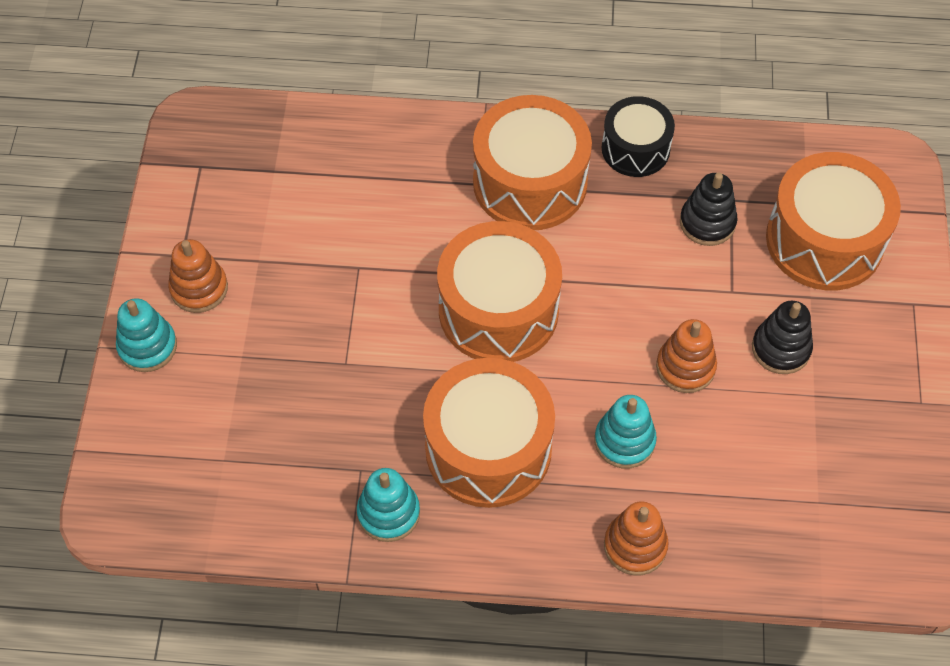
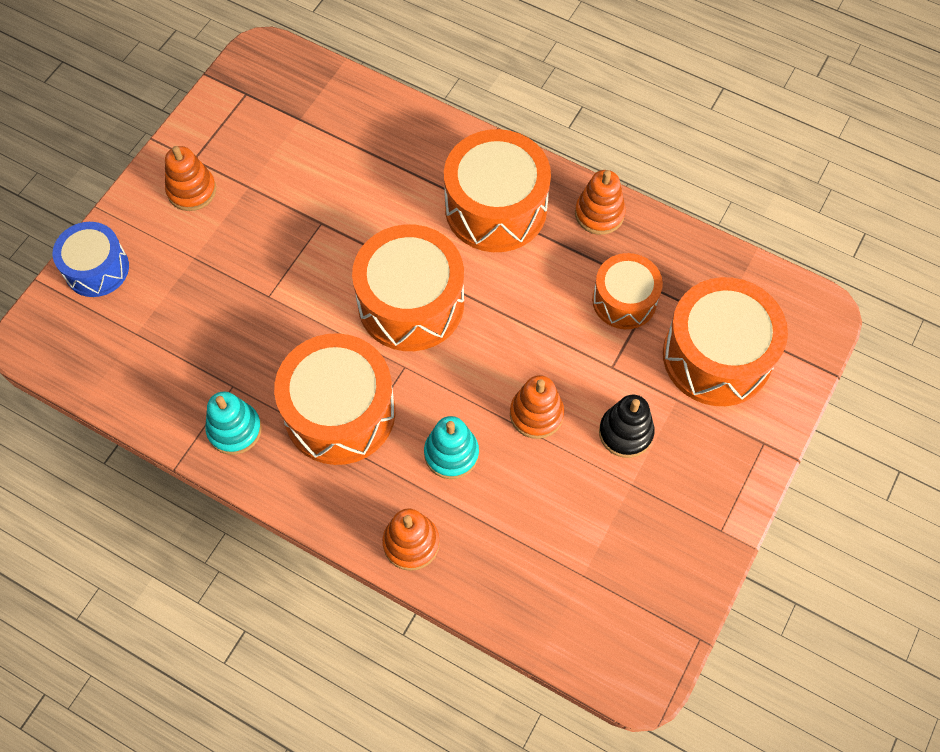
camera: 25 degrees right, 5 degrees up
(140, 411) = (97, 269): none -> blue drum
(147, 346) = (129, 221): turquoise stacking toy -> none
(635, 149) = (599, 214): black drum -> orange stacking toy
(707, 222) = (624, 300): black stacking toy -> orange drum

